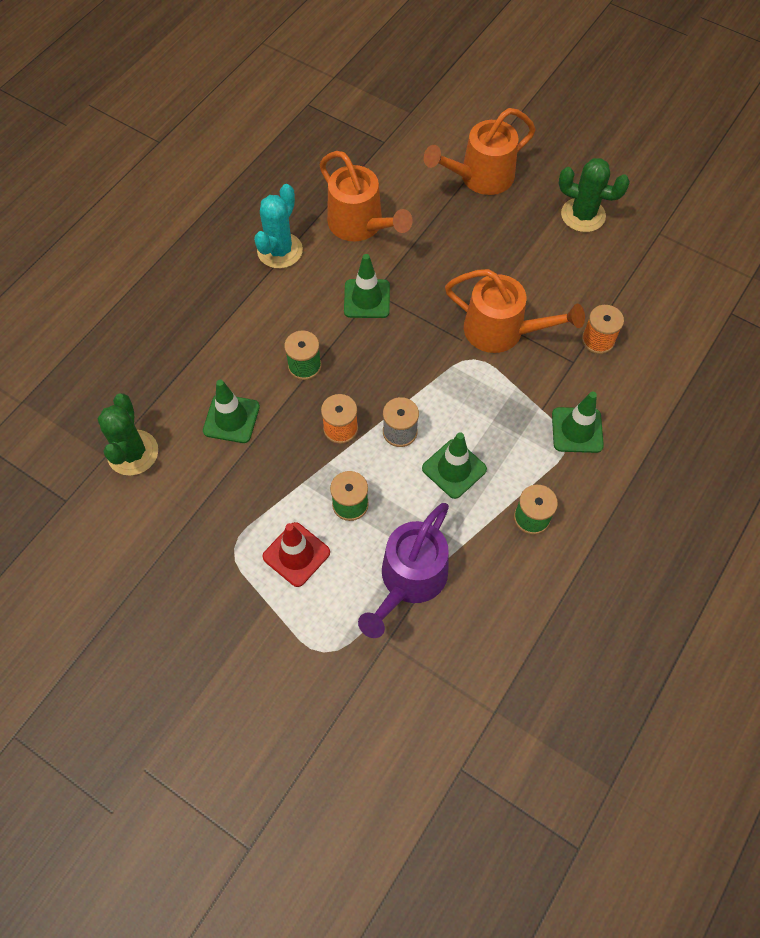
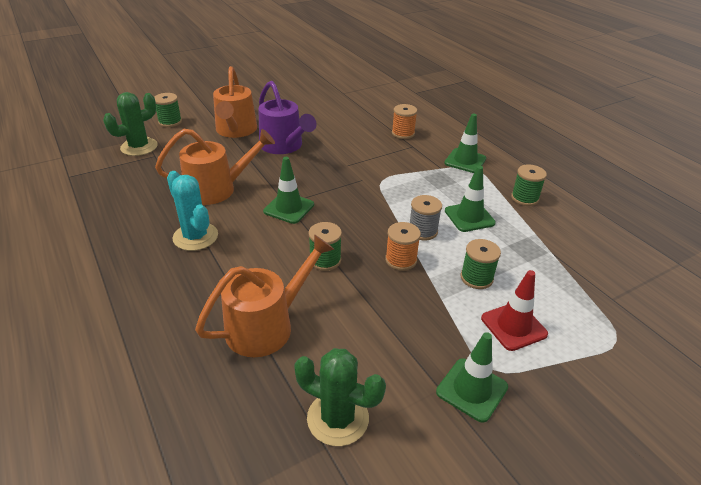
camera: 65 degrees left, 25 degrees down
(231, 418) = (347, 324): green traffic cone -> green traffic cone (472, 389)
(409, 580) = (559, 269): purple watering can -> purple watering can (284, 146)
(456, 112) = (170, 122): none -> green spool
(502, 331) = (368, 162): orange watering can -> orange watering can (267, 325)
(583, 215) = (306, 109): green cactus -> green cactus (139, 147)

